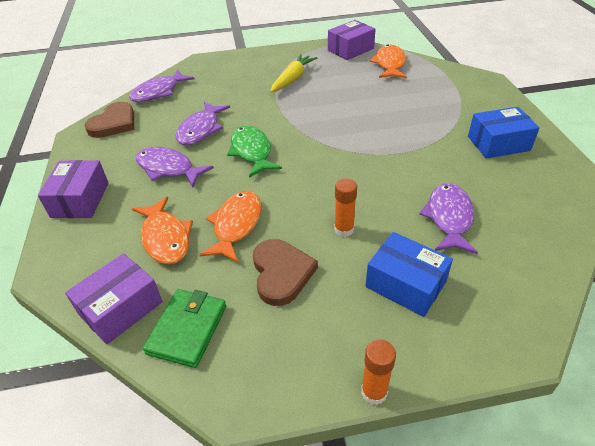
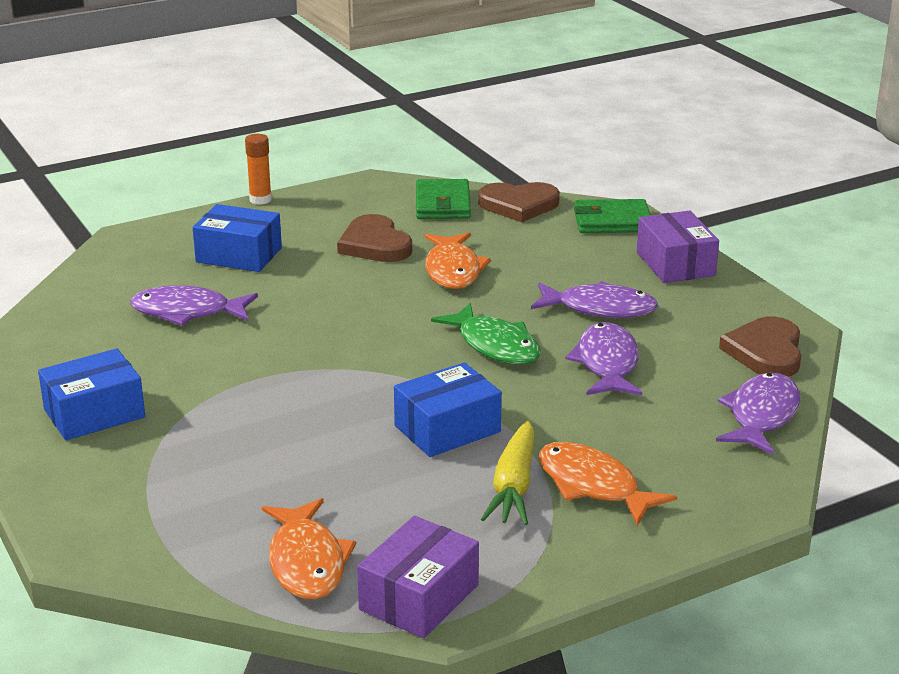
camera: 160 degrees right, 15 degrees down
(68, 262) = (612, 221): none -> green wallet
(121, 308) = (519, 205): purple box -> brown heart
(165, 238) = (527, 250): orange fish -> orange fish (592, 485)
(307, 107) = (447, 429): none -> blue box
(344, 229) = (319, 284): orange glue stick -> none
(449, 218) = (187, 312): purple fish -> purple fish turned 105 degrees clockwise

